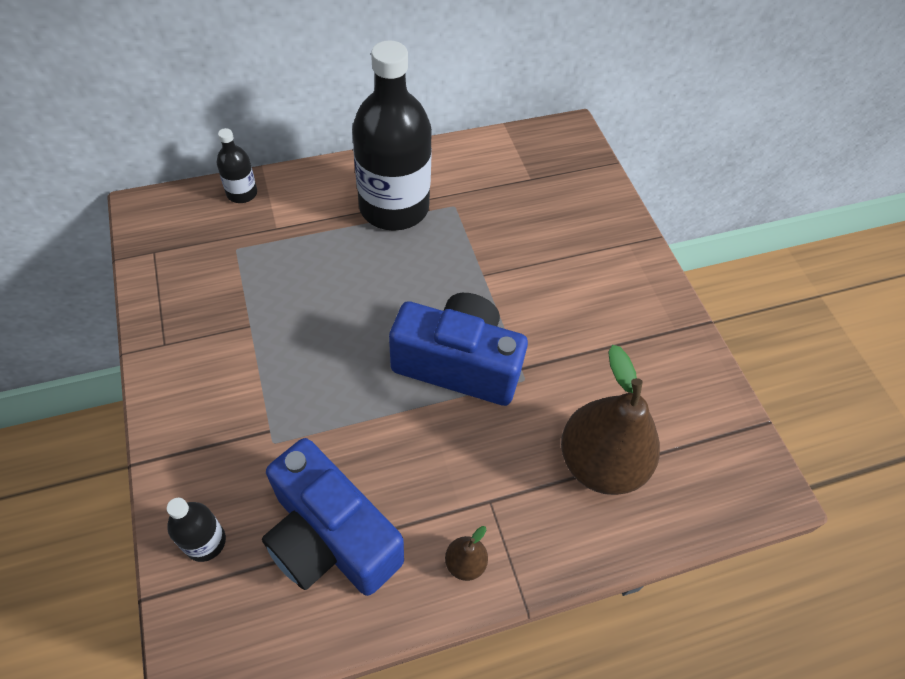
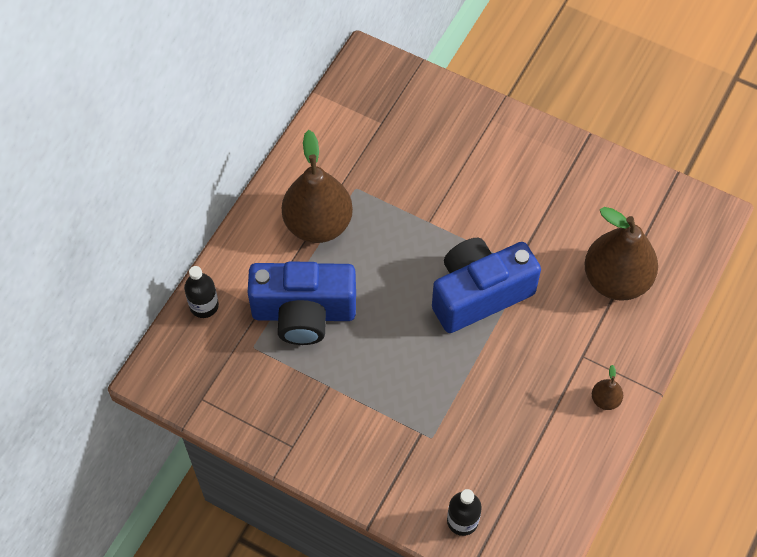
camera: 40 degrees left, 5 degrees up
(330, 538) = (524, 454): blue camera -> blue camera (304, 313)
(394, 207) = (318, 224): black bottle -> brown pear

